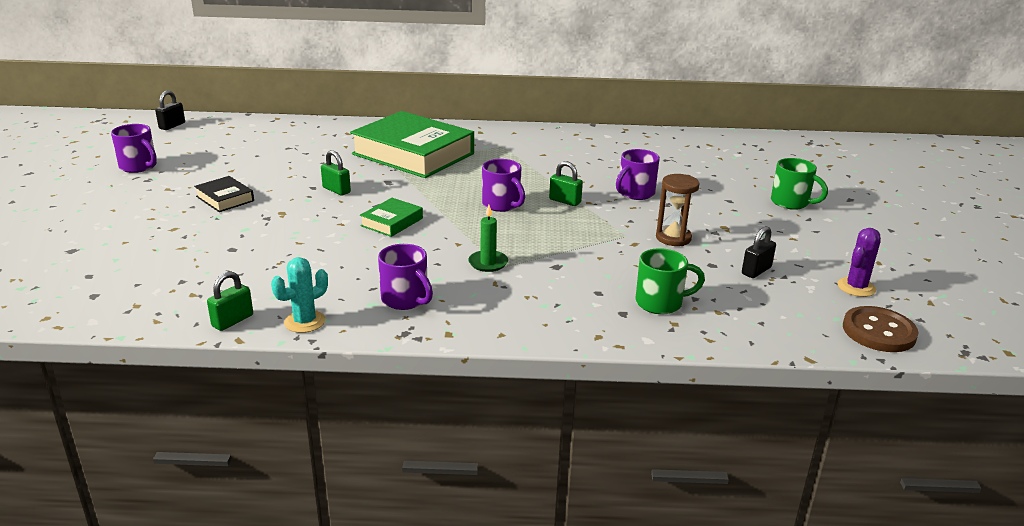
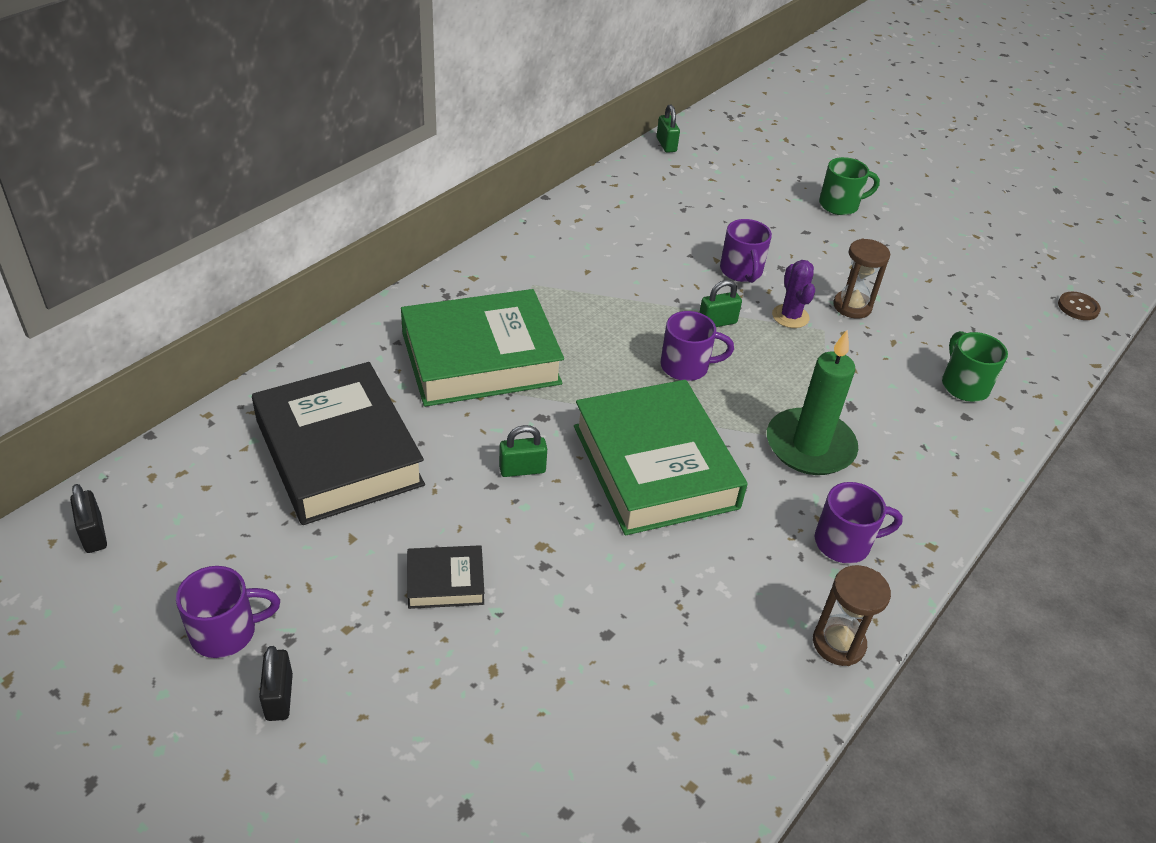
camera: 55 degrees left, 15 degrees up
(232, 321) = (795, 705): green padlock -> green padlock (666, 145)
(288, 149) = (338, 452): none -> black book
(304, 322) = (838, 643): turquoise cactus -> brown hourglass
(392, 222) = (655, 466): green book -> green book, size x2.27
(488, 263) = (810, 446): green candle -> green candle, size x1.93
(661, 303) = (963, 385): green mug -> green mug turned 45 degrees counterclockwise
(756, 271) = (946, 301): black padlock -> black padlock (279, 697)
(856, 287) = (1007, 273): purple cactus -> purple cactus (790, 316)
(878, 331) = (1078, 307): brown button -> brown button, size x0.63

